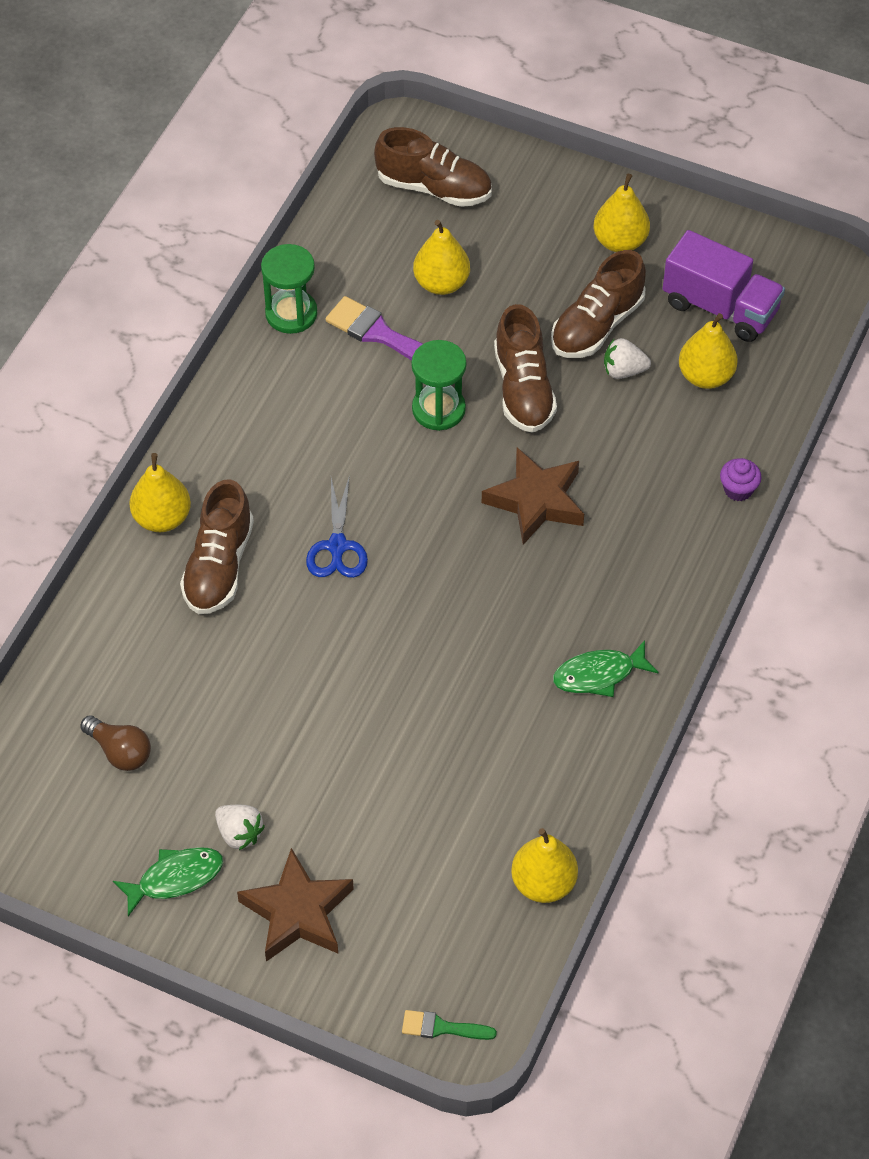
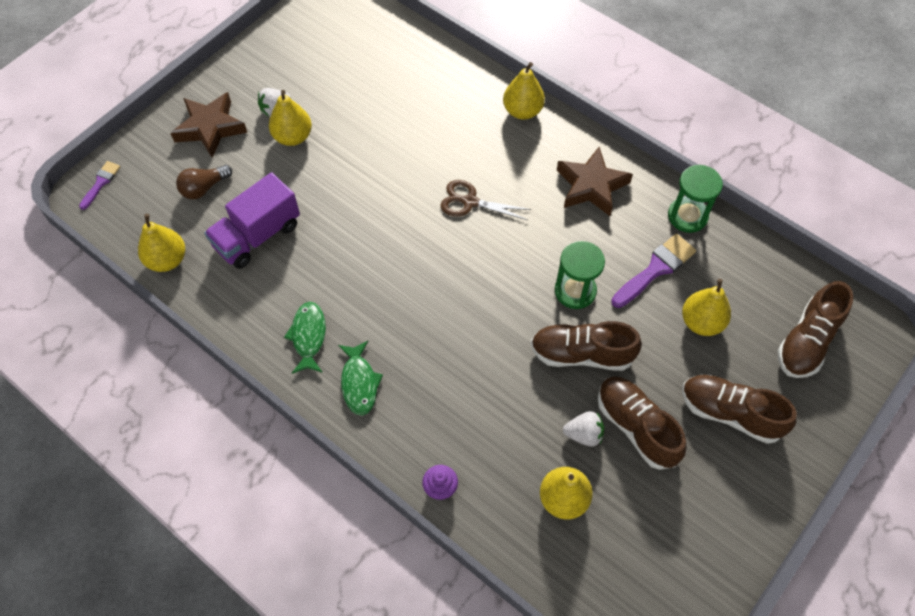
camera: 105 degrees right, 5 degrees up
(120, 751) = (355, 63): brown light bulb -> brown light bulb (204, 188)
(175, 878) = (260, 75): green fish -> green fish (359, 383)
(219, 566) = (474, 134): brown shoe -> brown shoe (730, 413)
(337, 546) = (470, 202): blue scissors -> brown scissors
(442, 1027) = (101, 183): green brush -> purple brush
(536, 501) = (472, 335): brown star -> brown star (591, 186)
(620, 242) = (727, 473): yellow pear -> yellow pear (293, 137)
(623, 371) = (583, 434): white strawberry -> white strawberry turned 75 degrees clockwise
(720, 307) = (637, 536): purple truck -> purple truck (257, 236)

